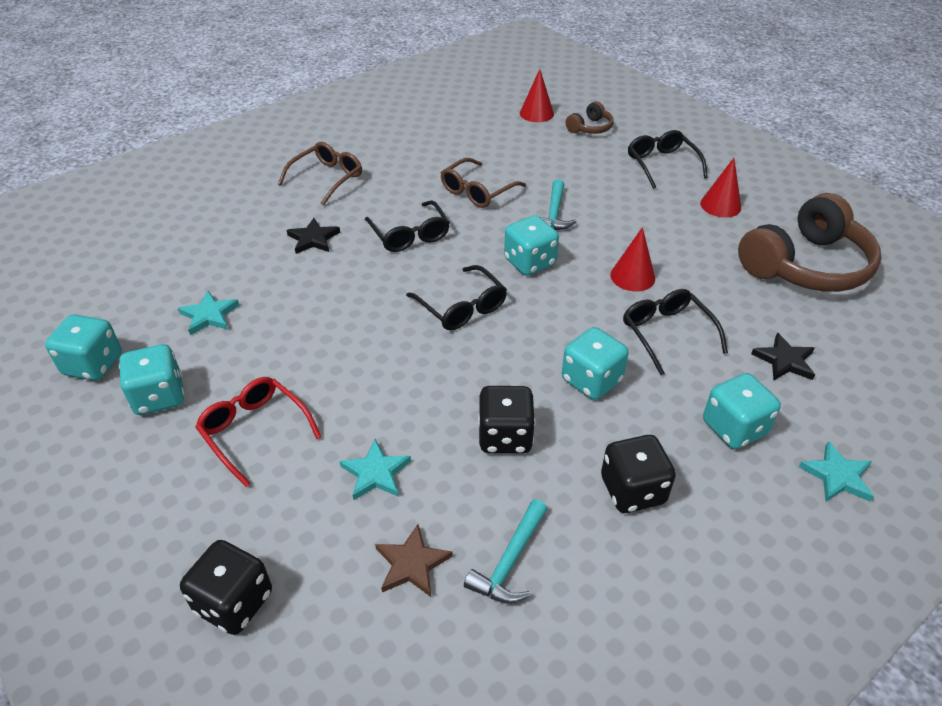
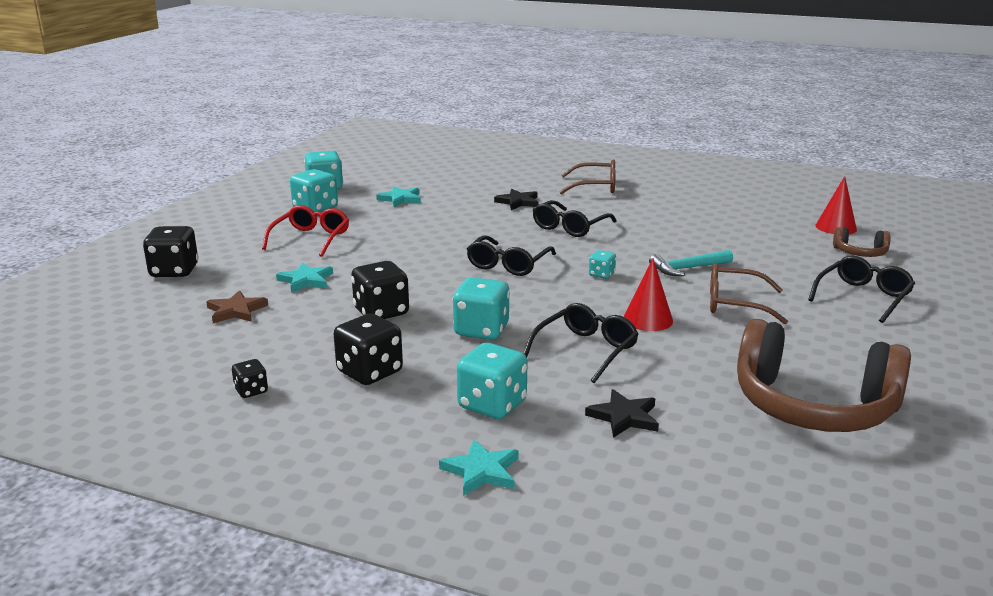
camera: 60 degrees right, 20 degrees down
(477, 191) = (667, 234): brown glasses -> brown glasses (735, 304)
(510, 562) = (260, 341): turquoise hammer -> none
(529, 262) = (601, 274): turquoise dice -> turquoise dice, size x0.53
(623, 602) = (251, 391): none -> black dice
(720, 205) = (844, 339): red cone -> none

